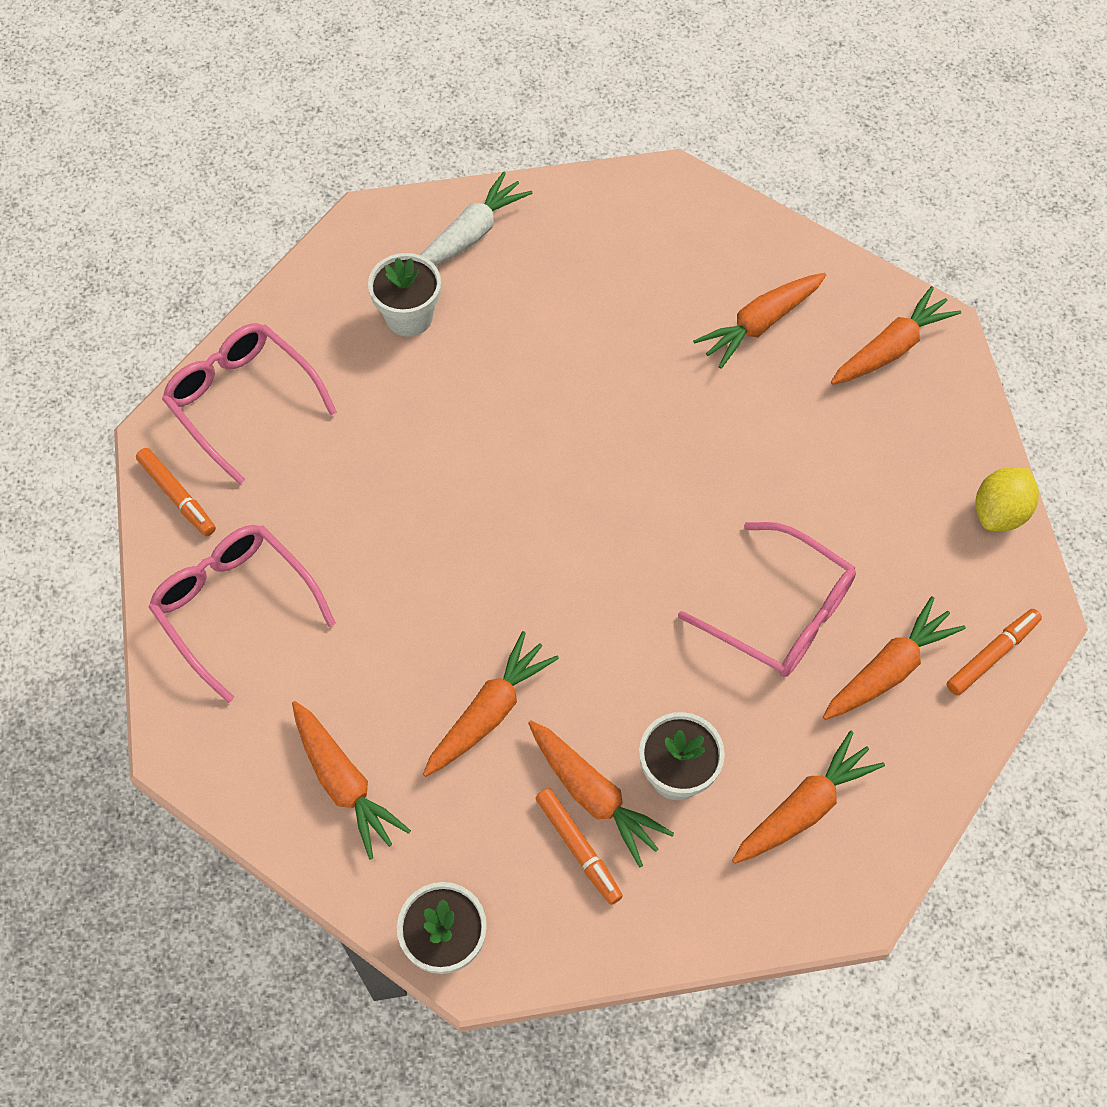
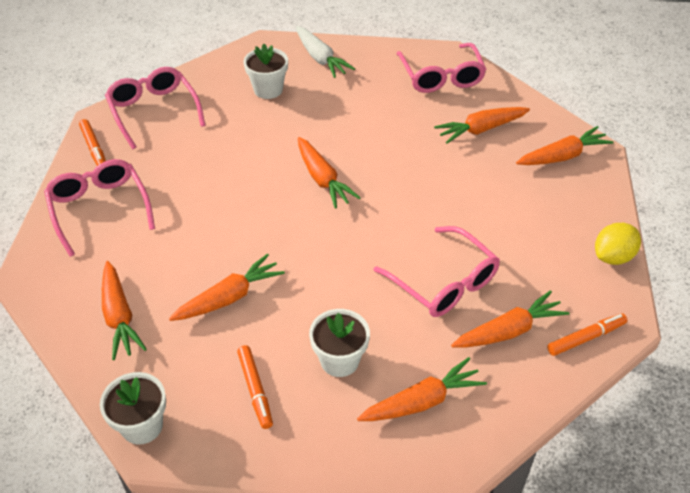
camera: 15 degrees right, 15 degrees down
(471, 234) = (320, 59): white carrot -> white carrot turned 90 degrees clockwise
(594, 796) = (278, 361): orange carrot -> orange carrot (323, 179)
(671, 231) = (441, 76): none -> pink glasses

